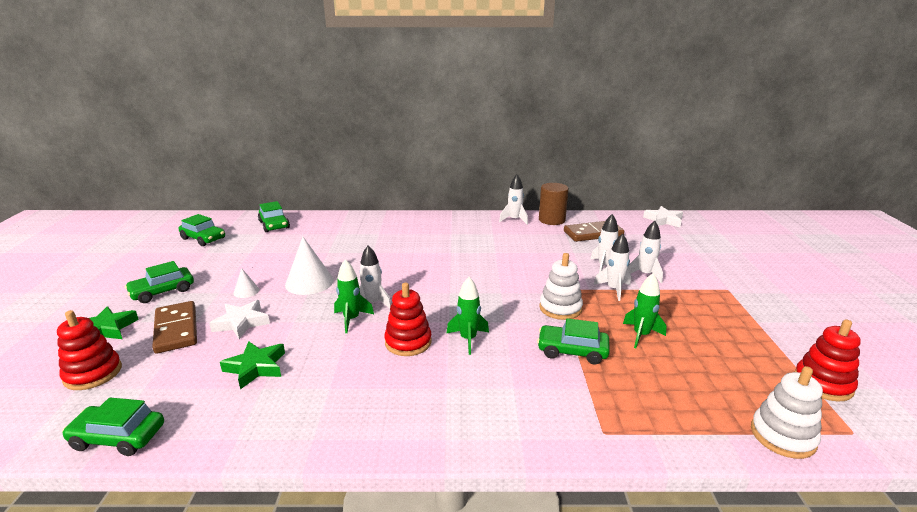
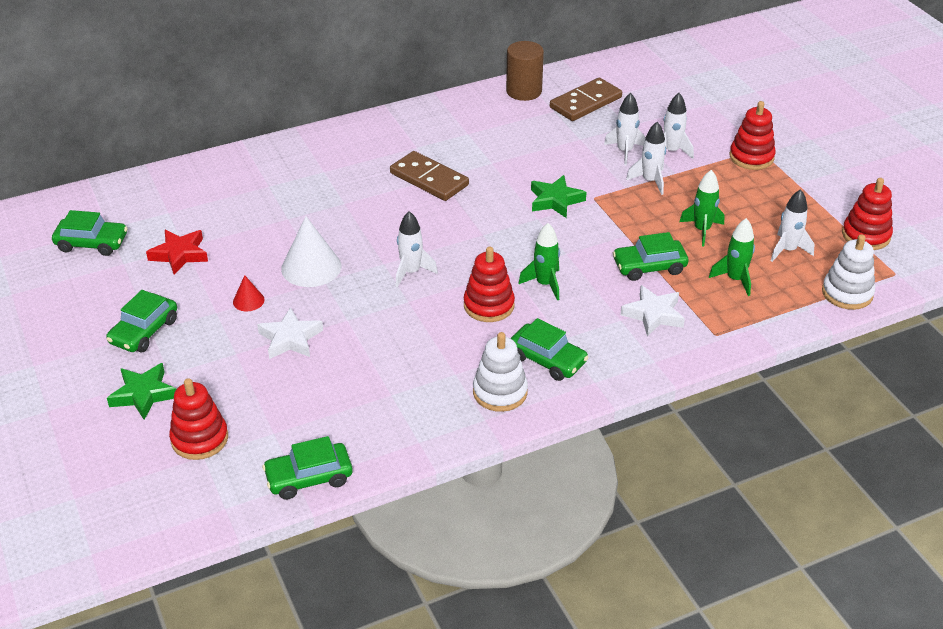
camera: 25 degrees left, 15 degrees up
(176, 329) = (225, 369): brown domino -> brown domino (429, 179)
(241, 255) = (180, 254): none -> red star
(246, 291) = (248, 301): white cone -> red cone
(256, 367) = (363, 378): green star -> green star (555, 200)
(274, 225) = (165, 194): green car -> green car (547, 359)
(351, 319) = (407, 298): green rocket -> green rocket (735, 279)
(514, 220) = (478, 102): white rocket -> white rocket (787, 250)
(560, 308) = (610, 221): white stacking toy -> white stacking toy (500, 392)
(663, 220) = (654, 58): white star -> white star (653, 314)
(717, 293) = (751, 157): none -> red stacking toy

